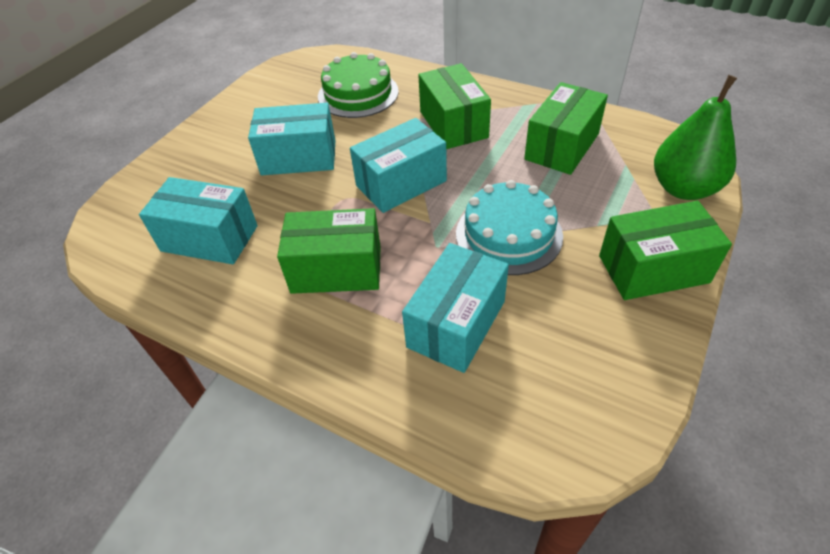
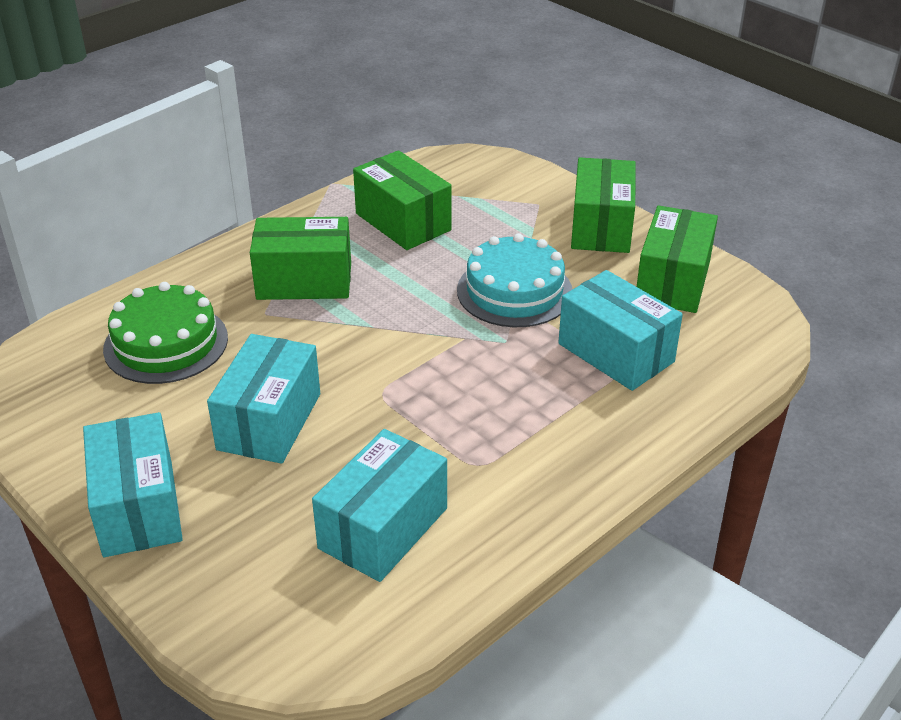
camera: 75 degrees left, 10 degrees down
(336, 269) = (501, 421): green box -> green box (672, 281)
(401, 183) = (386, 344): turquoise box -> turquoise box (138, 508)
(683, 188) = (512, 178): green pear -> none

